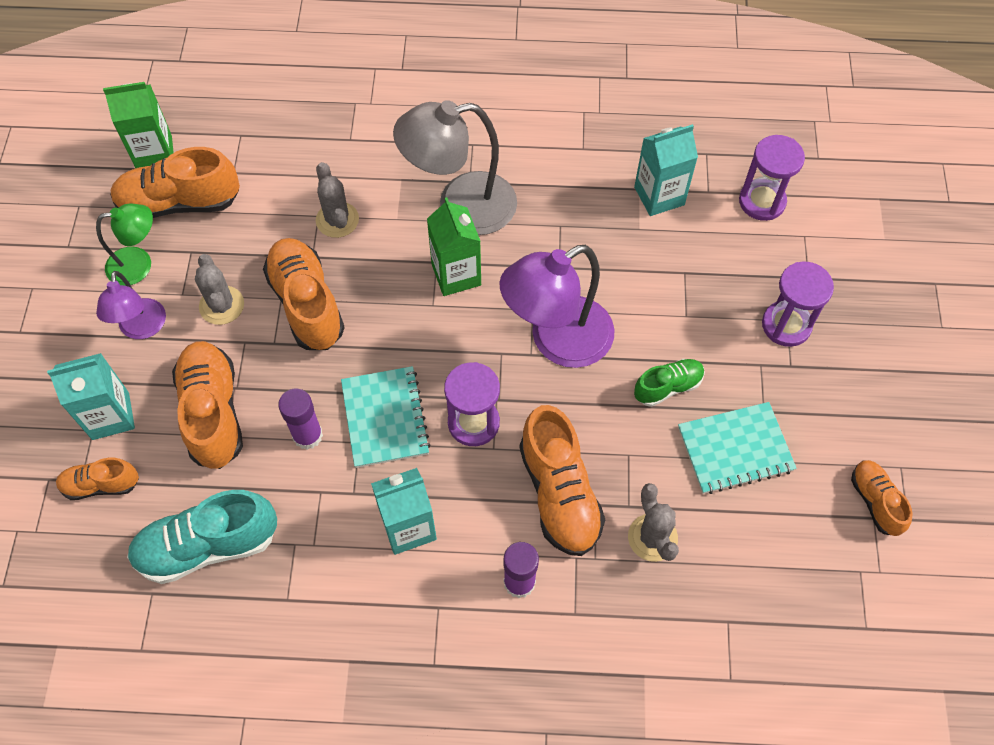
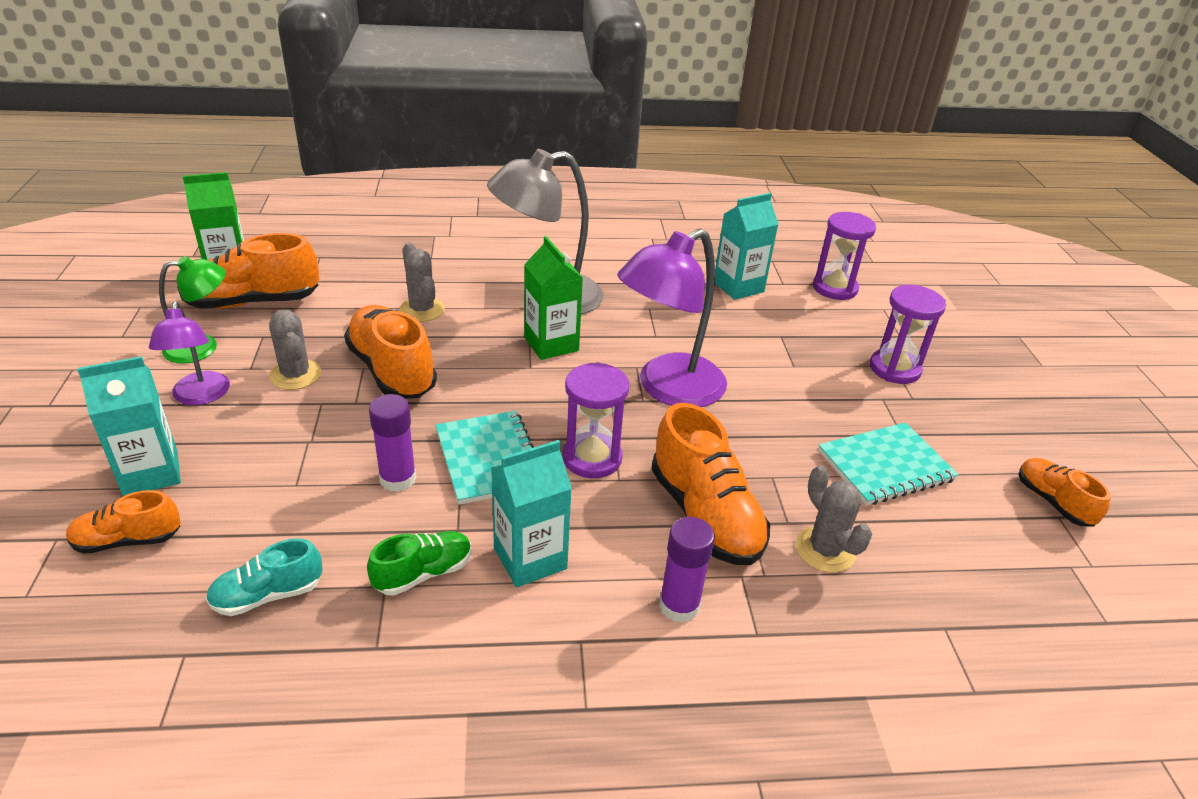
camera: 10 degrees left, 25 degrees down
(208, 546) = (268, 595): turquoise shoe -> turquoise shoe, size x0.56
(213, 412) = (281, 464): orange shoe -> none
(668, 387) = (795, 419): green shoe -> green shoe (423, 573)

